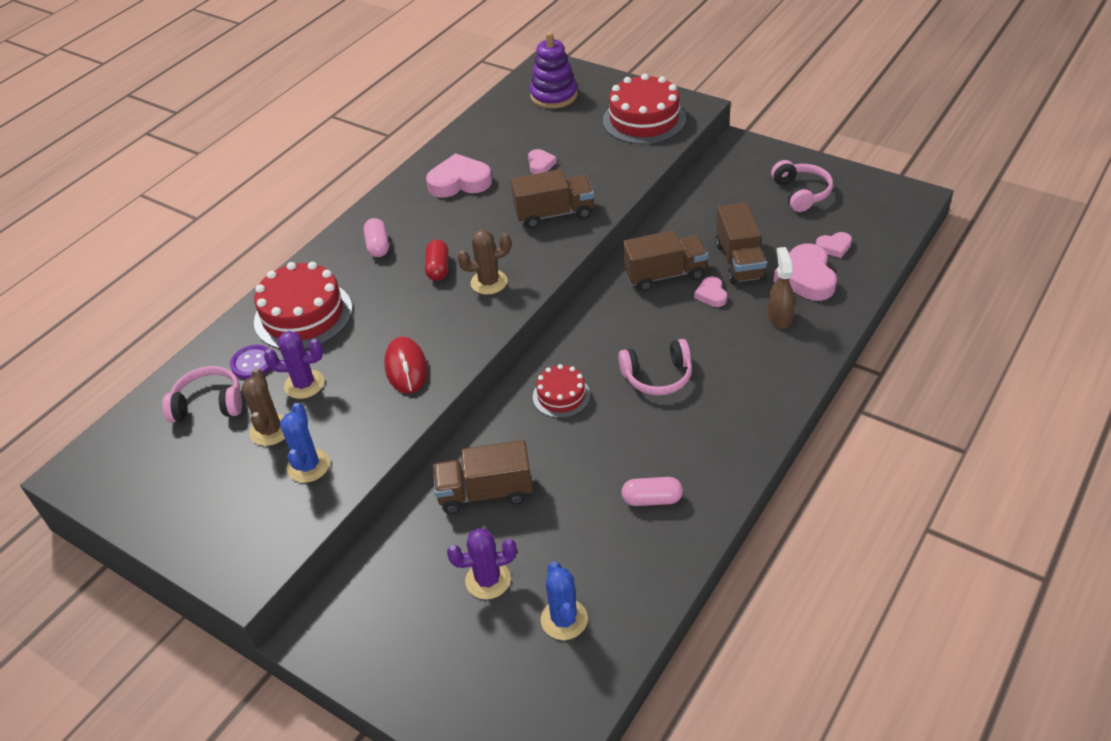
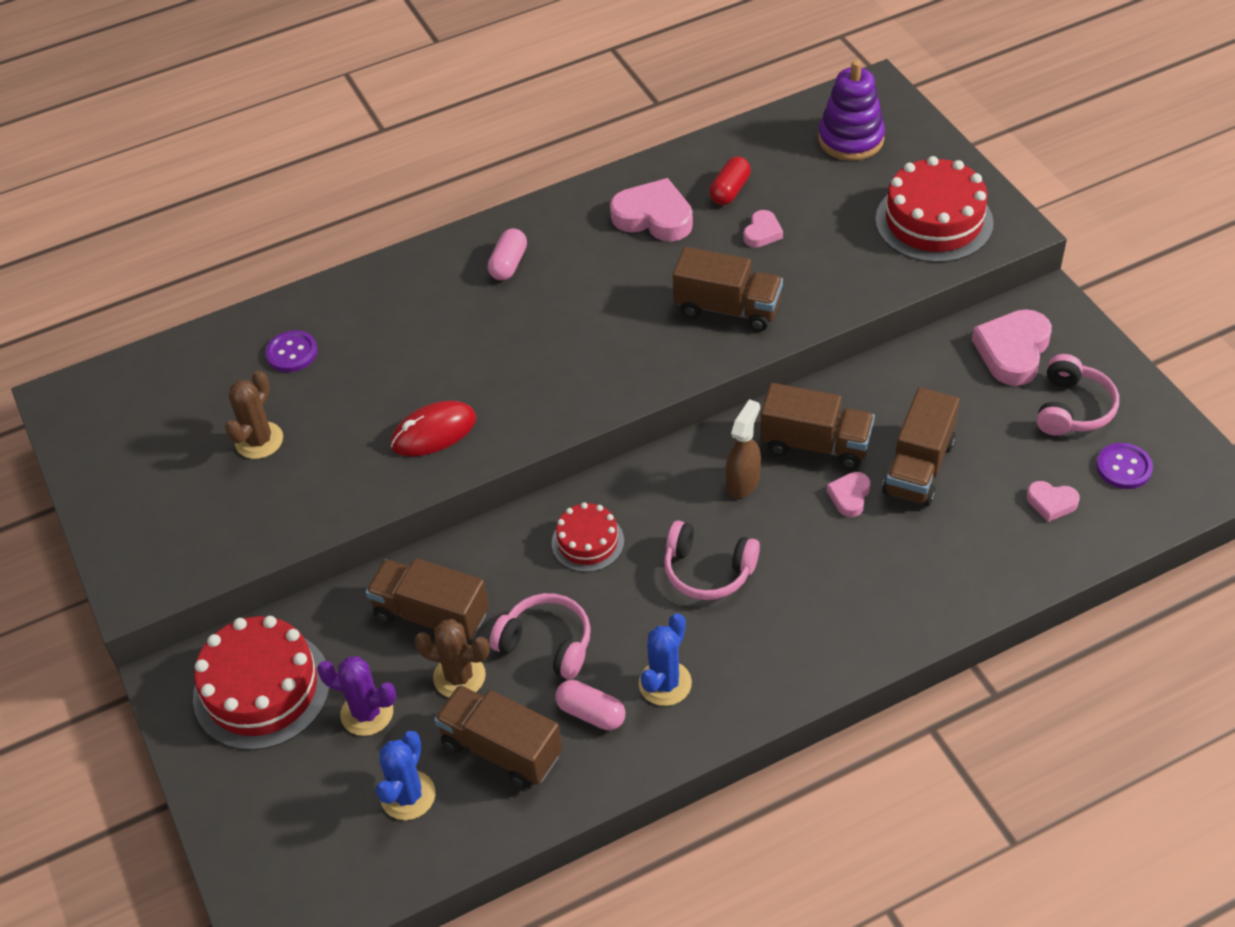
camera: 30 degrees right, 5 degrees up
(209, 404) = (222, 381): pink headphones -> pink headphones (546, 643)
(303, 315) = (377, 317): red cake -> red cake (262, 689)
(304, 384) = (324, 402): purple cactus -> none
(308, 466) = (267, 500): blue cactus -> blue cactus (665, 683)
(406, 368) = (434, 432): red mouse -> red mouse turned 45 degrees clockwise
(438, 268) = (551, 323): red capsule -> red capsule (730, 190)
(489, 282) = (591, 366): brown cactus -> brown cactus (459, 676)
(608, 553) = (501, 749): none -> brown truck
(779, 317) = (906, 565): brown spray bottle -> brown spray bottle (743, 482)
(806, 277) = (982, 528): pink heart -> pink heart (1013, 351)
(857, 211) = (1123, 467): none -> purple button

